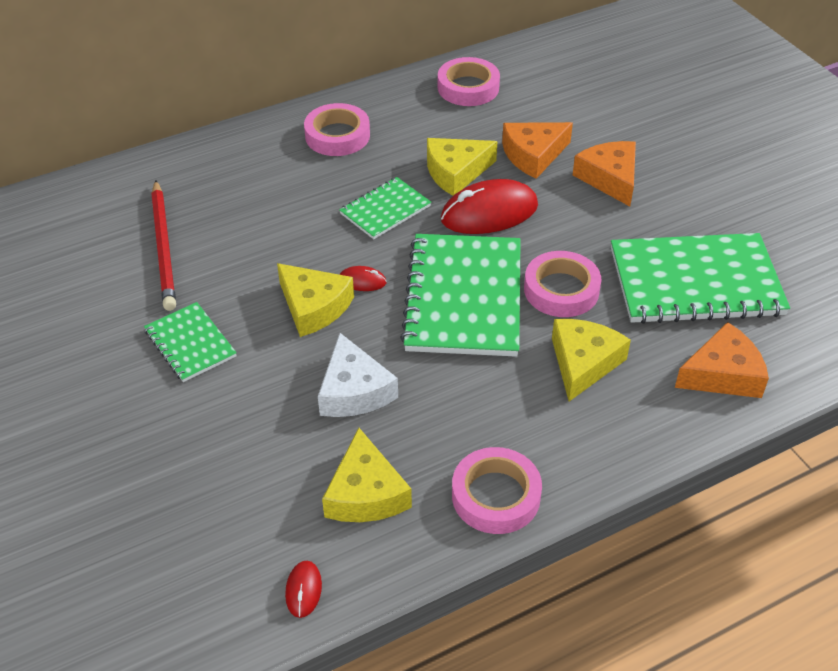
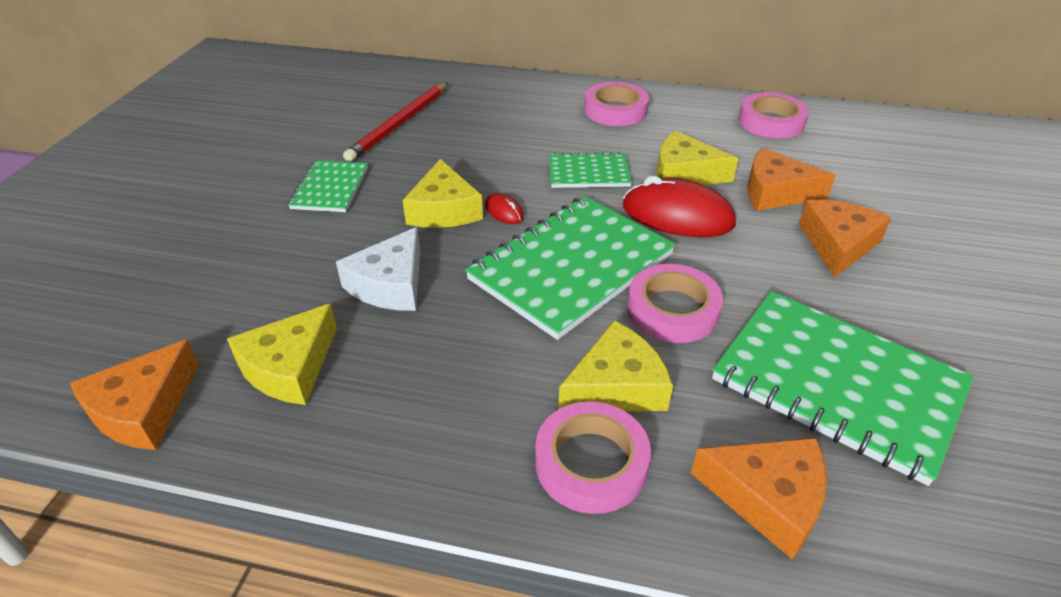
camera: 40 degrees right, 5 degrees down
(303, 590) = (143, 409): red mouse -> orange cheese
(496, 496) = (383, 448): pink tape -> pink tape (591, 463)

